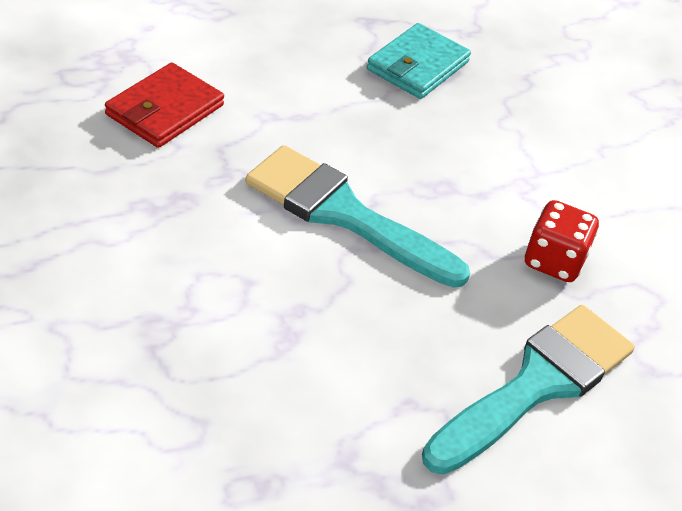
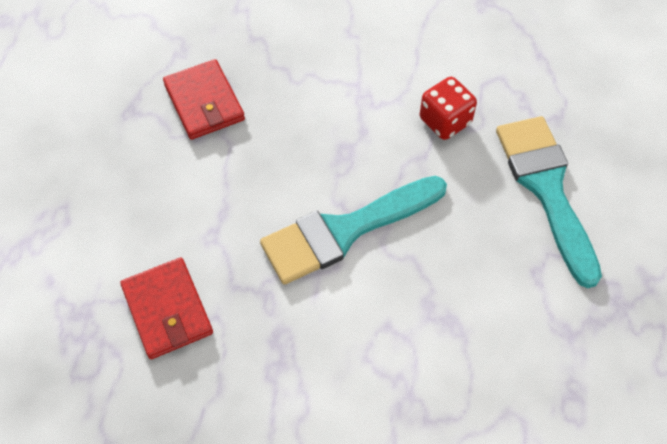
camera: 55 degrees left, 15 degrees up
(417, 66) = (204, 102): turquoise wallet -> red wallet

